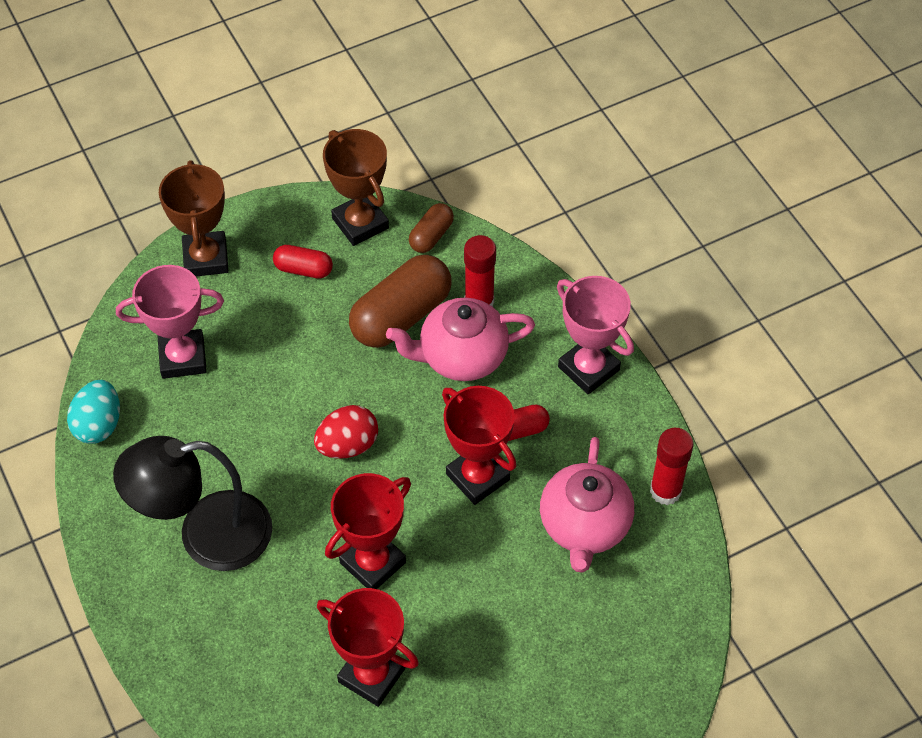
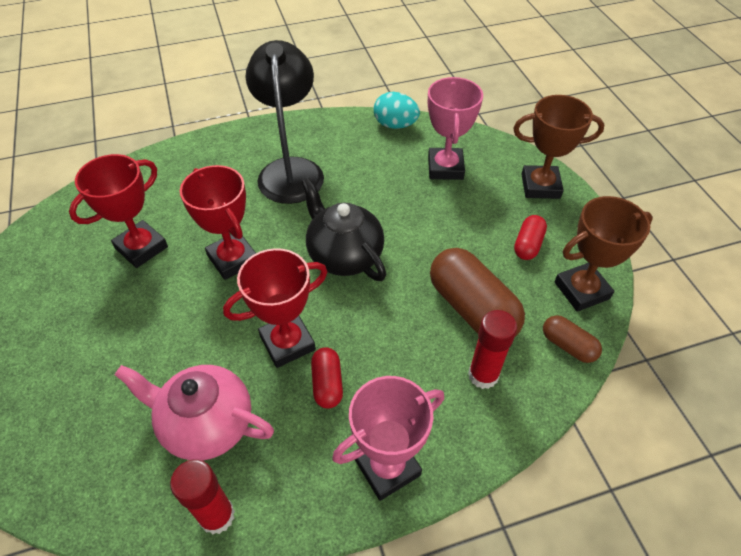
camera: 100 degrees right, 5 degrees down
(348, 445) = (344, 255): red egg -> black teapot
(461, 356) = (420, 350): pink teapot -> none

